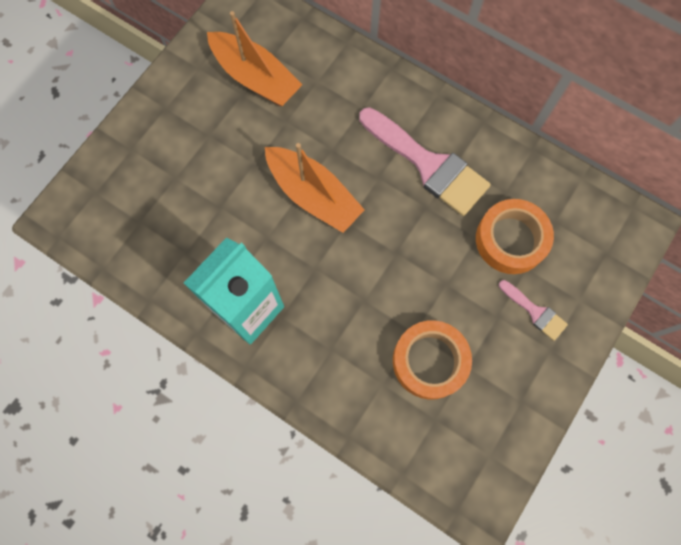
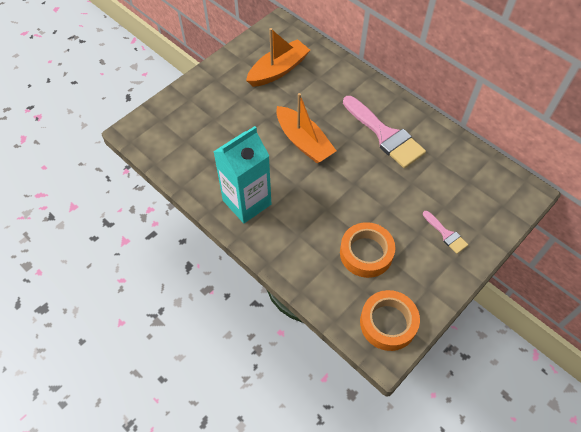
camera: 10 degrees right, 15 degrees down
(256, 78) = (278, 70): orange boat -> orange boat turned 90 degrees counterclockwise
(511, 240) = (435, 187): orange tape -> orange tape (388, 323)

